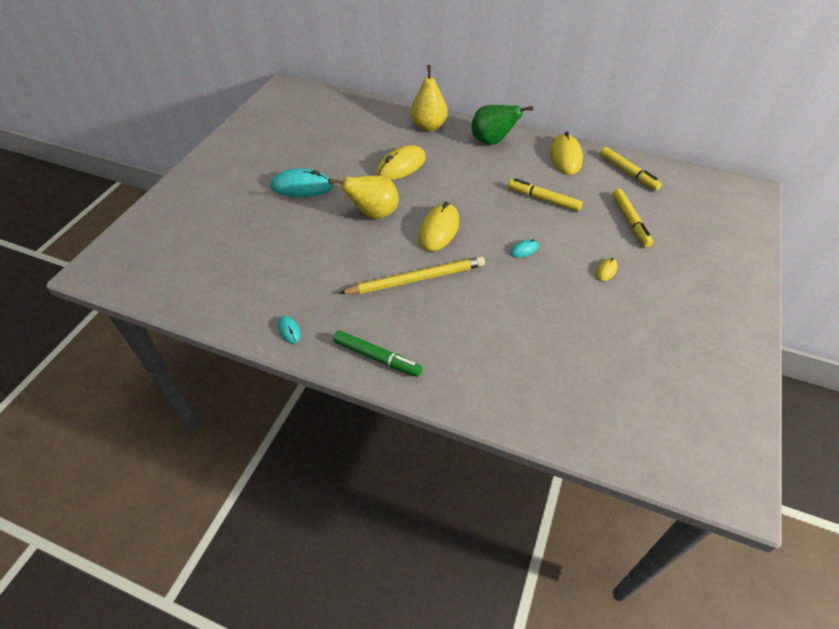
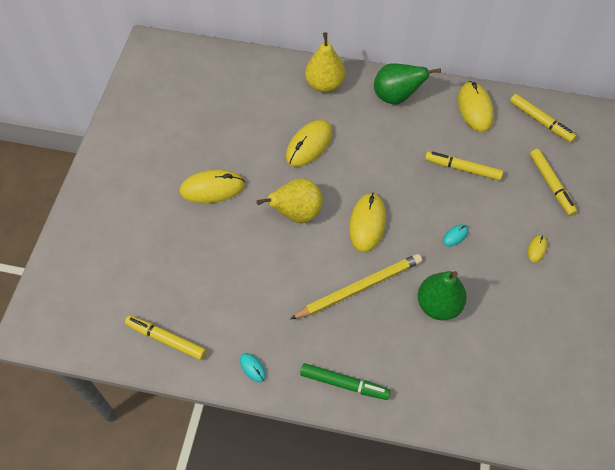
camera: 10 degrees left, 10 degrees up
(214, 295) = (166, 339): none -> yellow marker
(302, 187) = (212, 188): turquoise mouse -> yellow mouse
(493, 304) = (438, 305): none -> green pear

